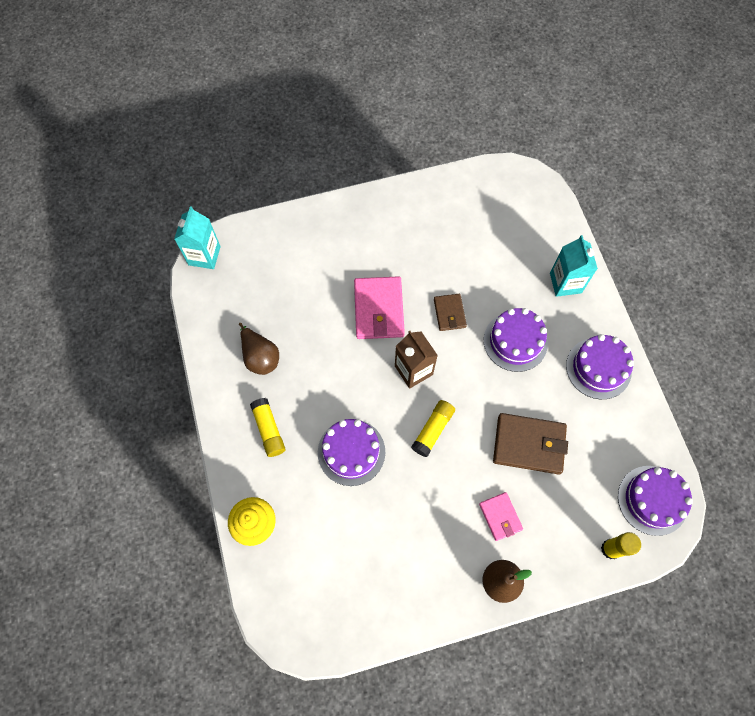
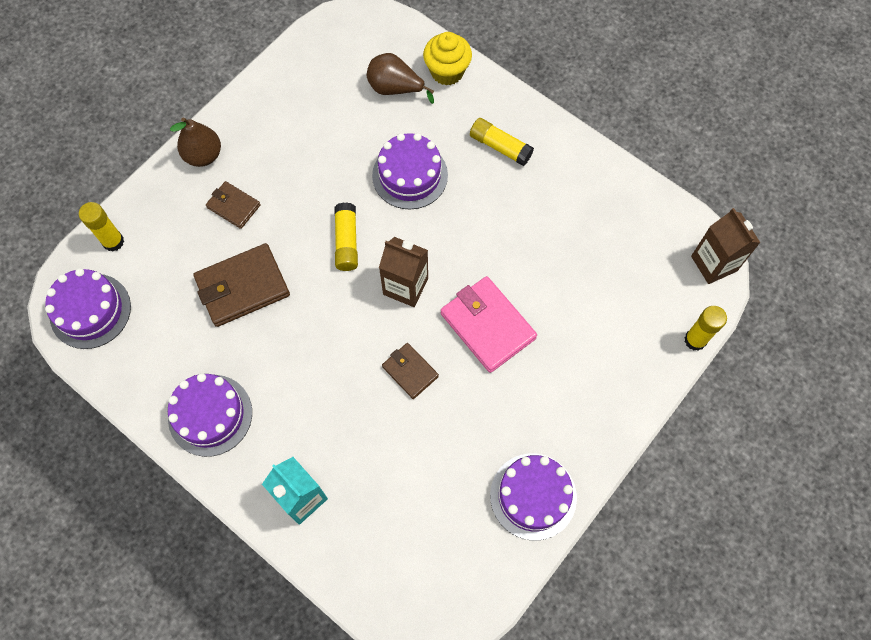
camera: 145 degrees right, 0 degrees up
(204, 255) = (714, 263): turquoise carton -> brown carton
(260, 221) = (695, 340): none -> yellow glue stick
(260, 357) = (565, 202): brown pear -> brown pear (395, 88)
(500, 517) = (233, 206): pink wallet -> brown wallet
(515, 341) = (318, 386): purple cake -> purple cake (533, 496)

